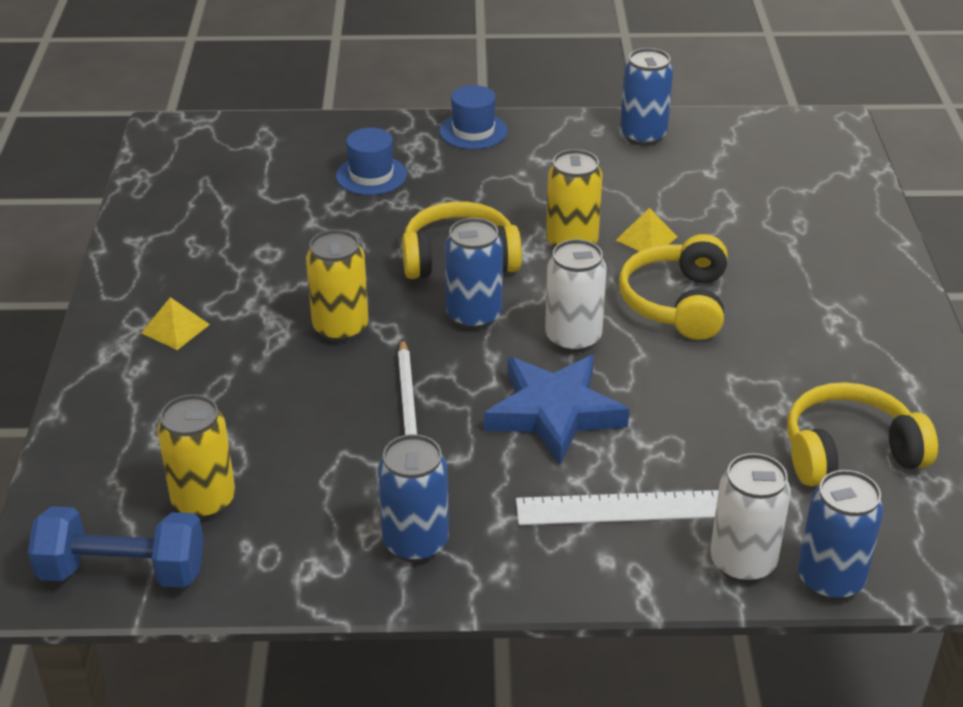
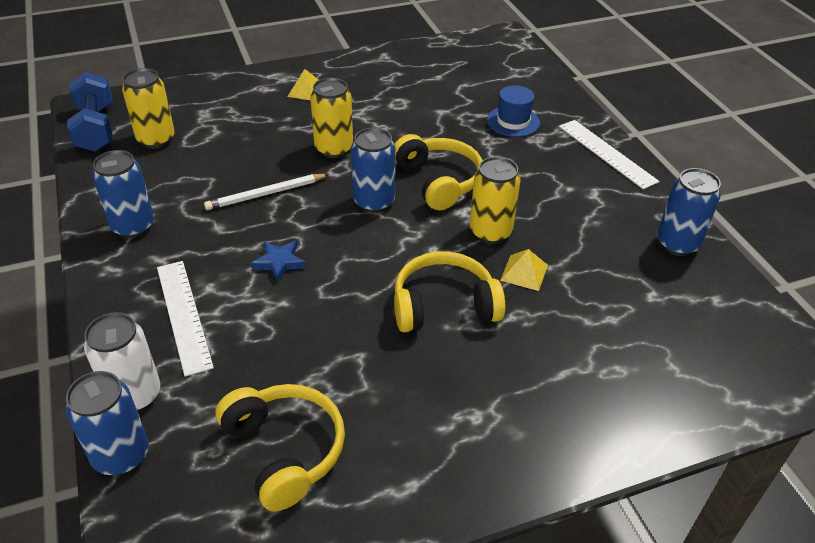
camera: 70 degrees right, 5 degrees up
(473, 131) = (606, 153): blue hat -> white ruler
(554, 413) = (279, 262): blue star -> blue star, size x0.49
(573, 338) = (370, 255): white can -> none

